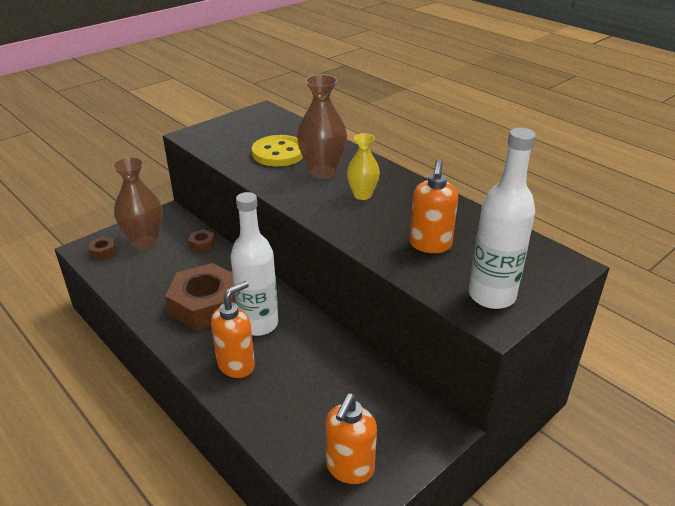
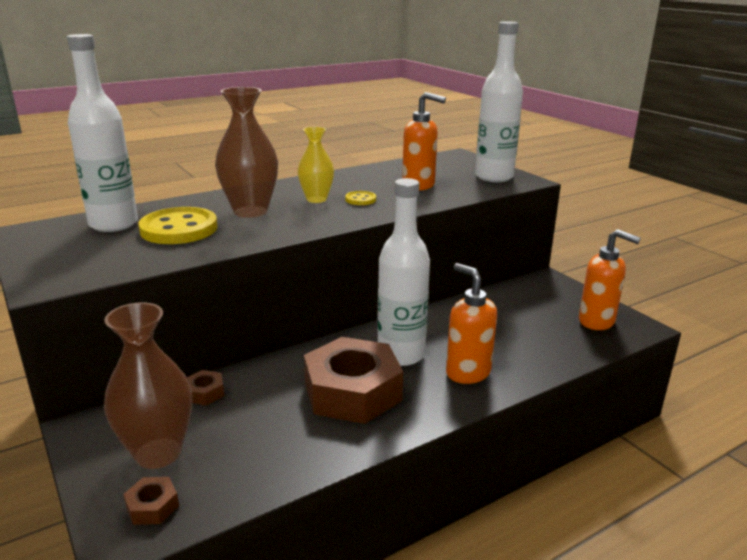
camera: 80 degrees left, 10 degrees down
(281, 131) = (113, 224): none -> white bottle
(371, 216) = (360, 199): none -> yellow button

